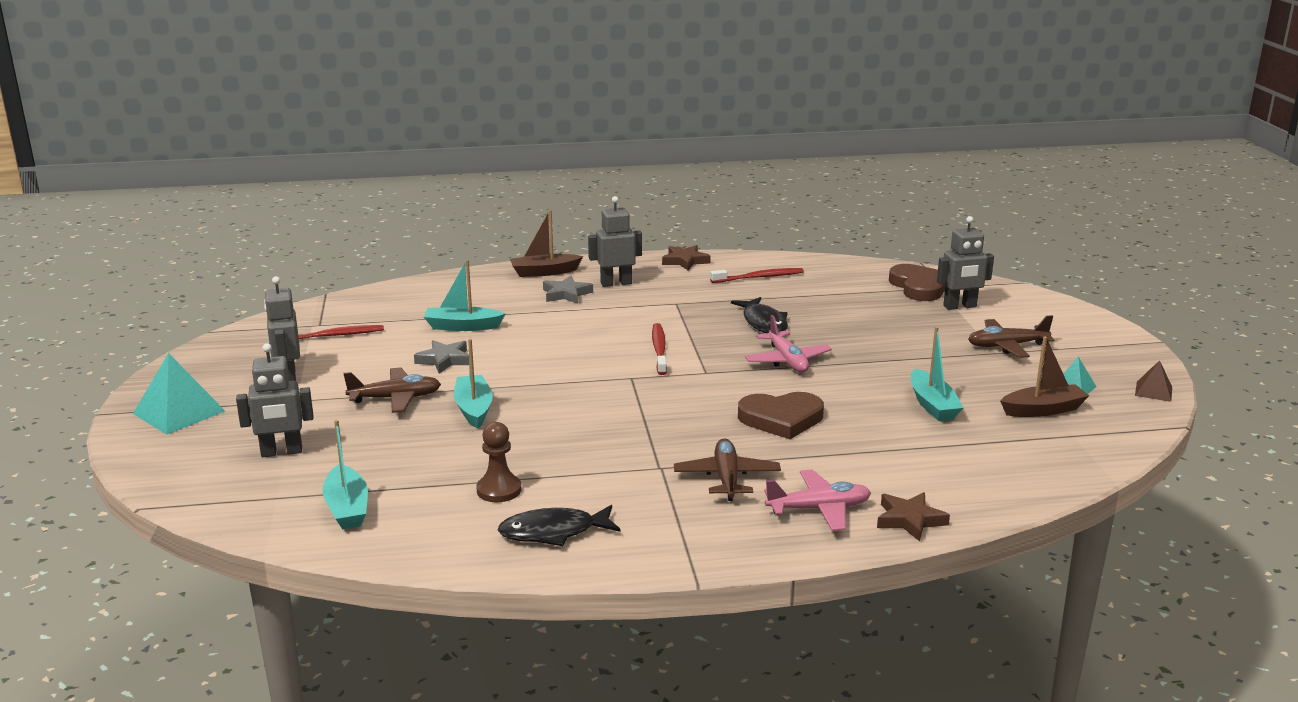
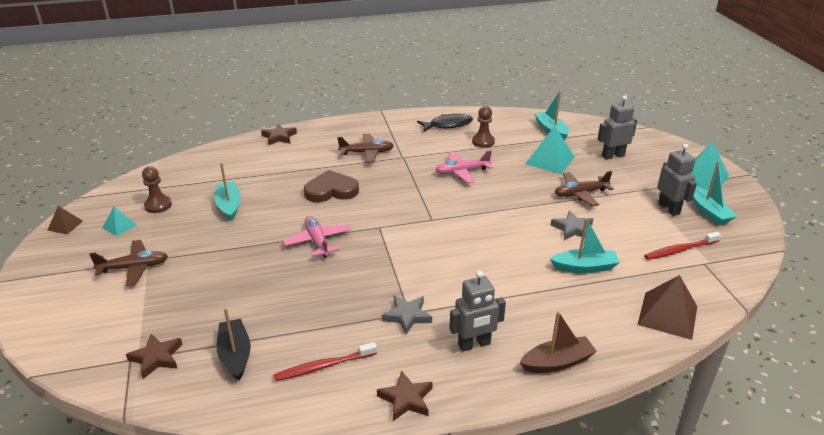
camera: 175 degrees right, 10 degrees up
(399, 450) = (550, 160): none -> turquoise pyramid
(410, 292) = (667, 315): none -> brown pyramid
(474, 409) = (525, 188): turquoise boat -> turquoise boat (708, 211)
(566, 294) = (517, 321): grey star -> grey star (407, 316)
(659, 349) = (416, 249): red toothbrush -> none
(727, 478) = (367, 153): brown plane -> brown plane turned 90 degrees counterclockwise
(763, 323) = (329, 287): black fish -> none
(819, 509) = (322, 140): pink plane -> pink plane (462, 172)
(844, 286) = (235, 355): none -> black boat
(919, 287) = (156, 358): brown heart -> brown star
(960, 306) = (136, 323): grey robot -> none
(1043, 410) = (158, 205): brown boat -> brown pawn

